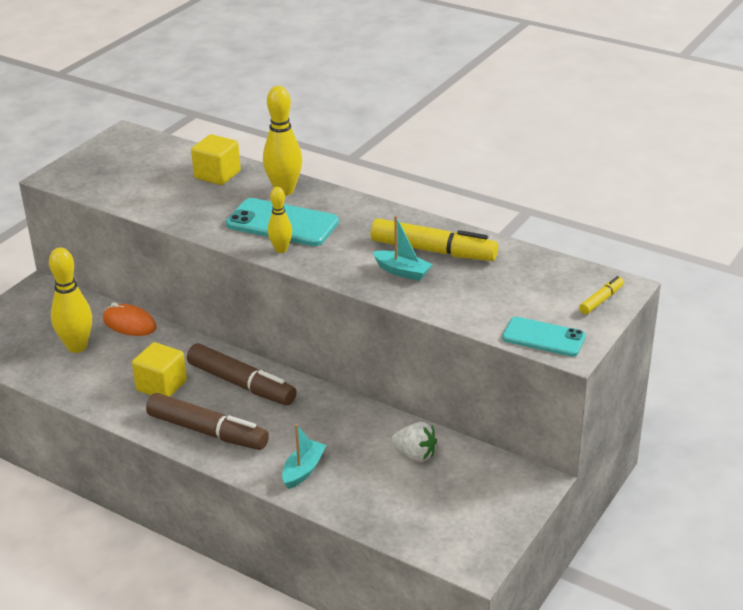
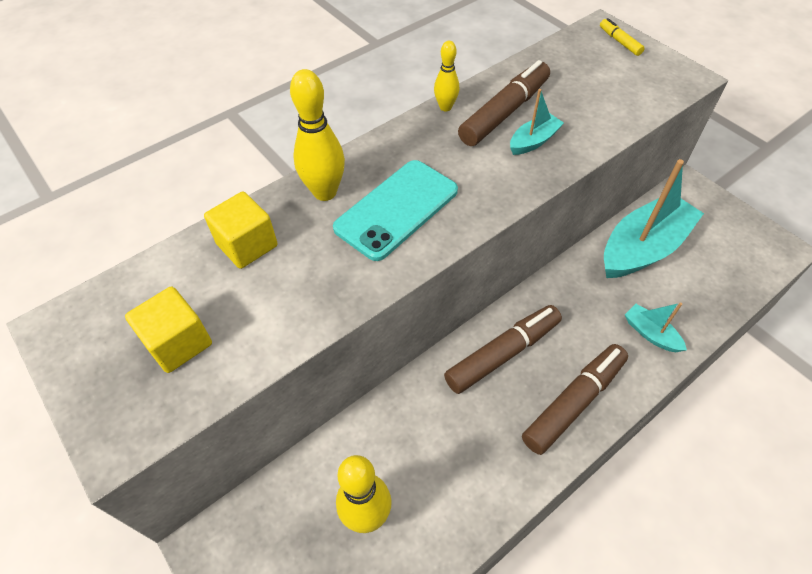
camera: 70 degrees left, 20 degrees up
(129, 324) = (345, 443): orange mouse -> none
(161, 386) = (480, 431): yellow cube -> yellow cube (178, 343)
(281, 249) = (452, 222): yellow bowling pin -> yellow bowling pin (445, 107)
(415, 454) = (643, 248): white strawberry -> turquoise boat
(433, 251) = (505, 112): yellow marker -> brown marker
(543, 337) = (668, 85): turquoise phone -> none

